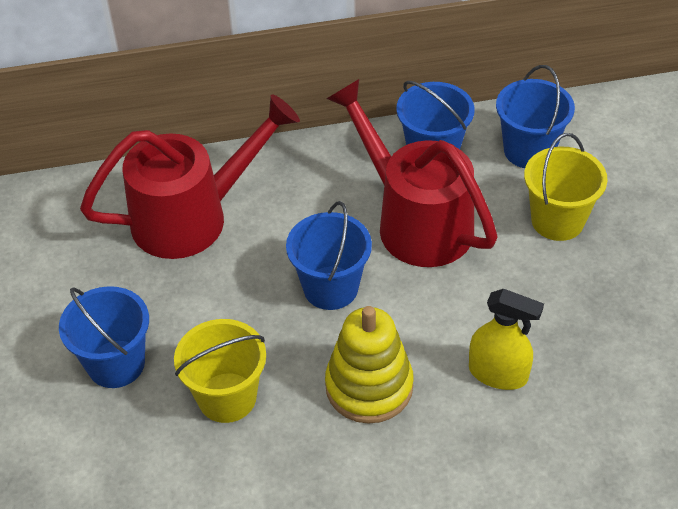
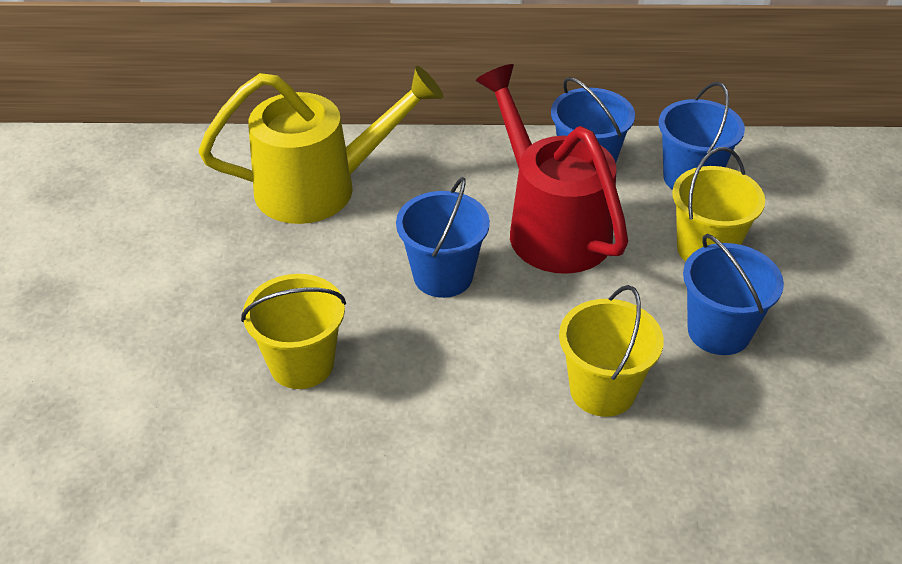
camera: 10 degrees right, 5 degrees down
(116, 364) = (198, 312): blue bucket -> blue bucket (719, 331)
(193, 217) = (321, 188): red watering can -> yellow watering can
(369, 386) = (456, 379): yellow stacking toy -> none
(498, 373) = (602, 390): yellow spray bottle -> yellow bucket

